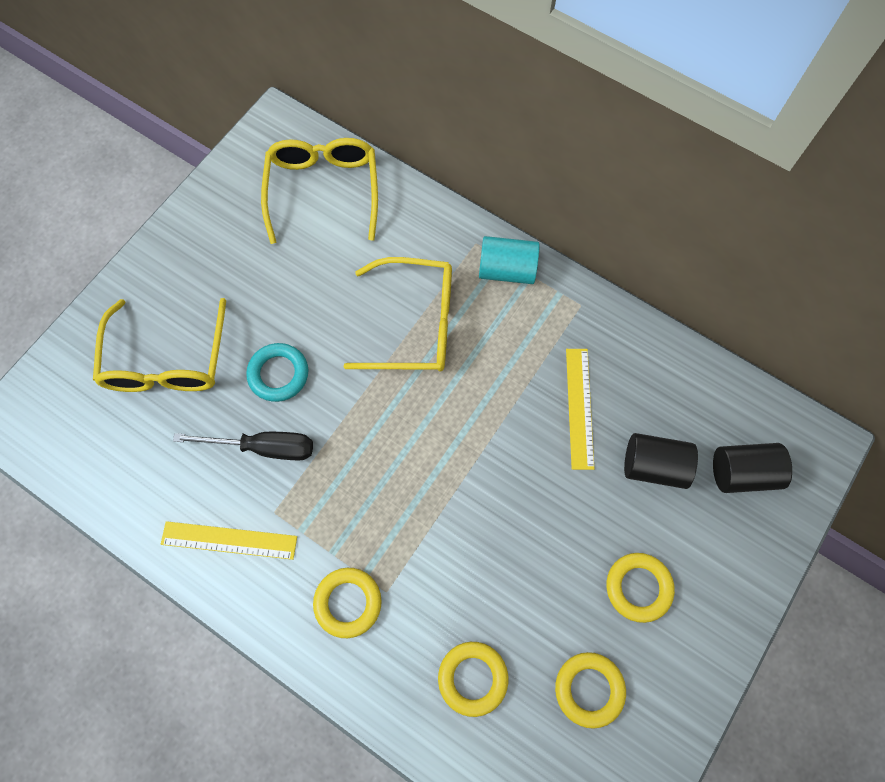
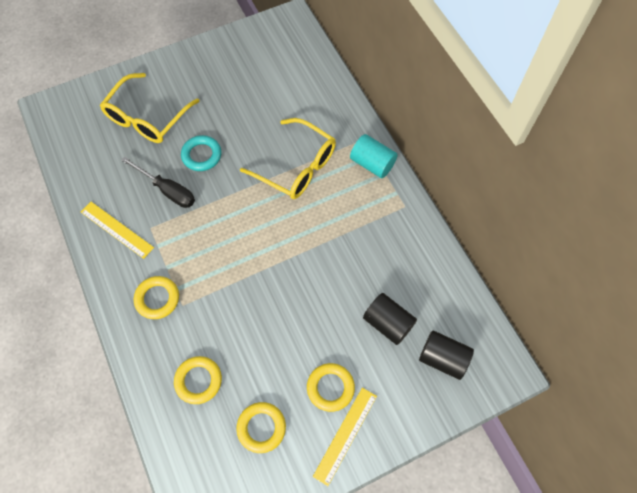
camera: 30 degrees right, 5 degrees down
(323, 190) = (293, 67): yellow glasses -> none
(579, 407) = (364, 265): yellow ruler -> yellow ruler (345, 435)

